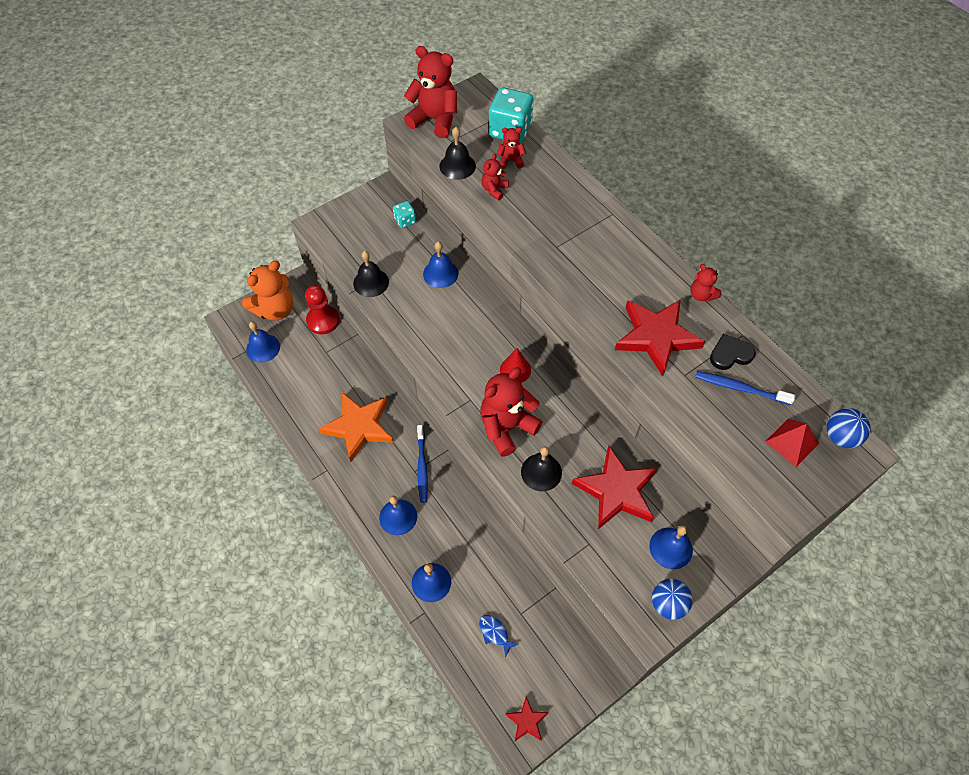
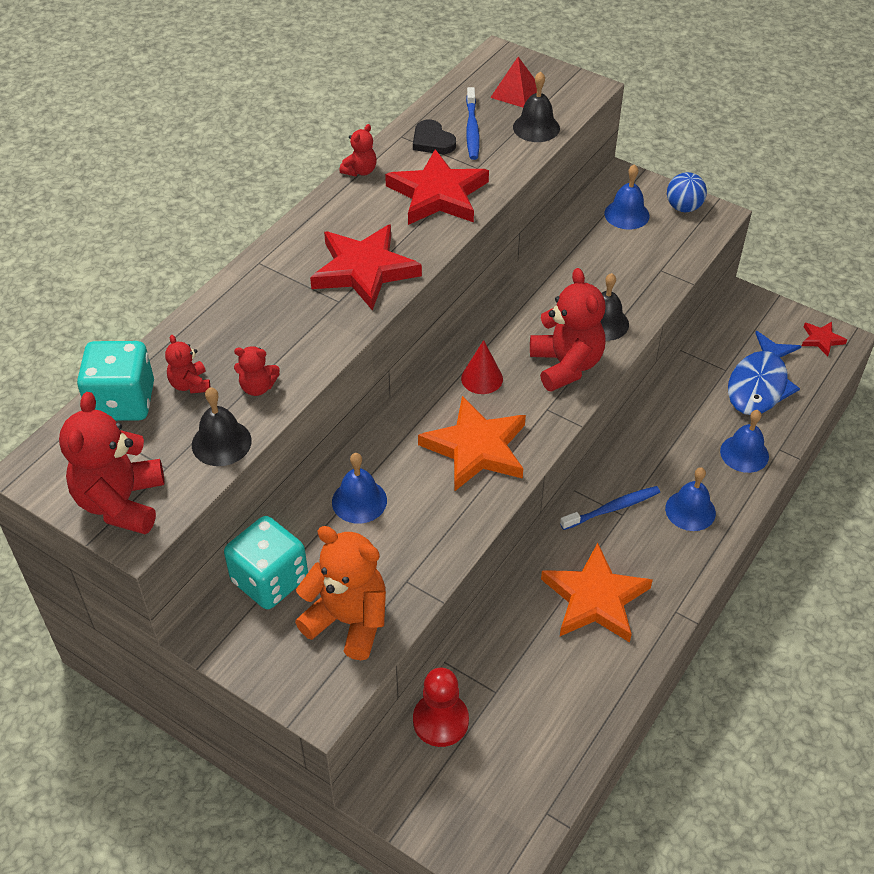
camera: 110 degrees left, 10 degrees down
(263, 348) = (529, 788): blue bell -> none
(275, 310) = (449, 805): orange teddy bear -> orange teddy bear (348, 621)
(371, 282) = (411, 581): black bell -> black bell (536, 127)
(405, 221) = (270, 580): turquoise dice -> turquoise dice, size x1.96
(454, 346) = (476, 448): none -> orange star
(495, 633) = (759, 384): blue fish -> blue fish, size x2.28
(507, 427) = (566, 365): red teddy bear -> red teddy bear turned 135 degrees counterclockwise
(616, 491) = (590, 261): red star -> red star (364, 270)
(840, 437) = (491, 66): blue ball -> none

